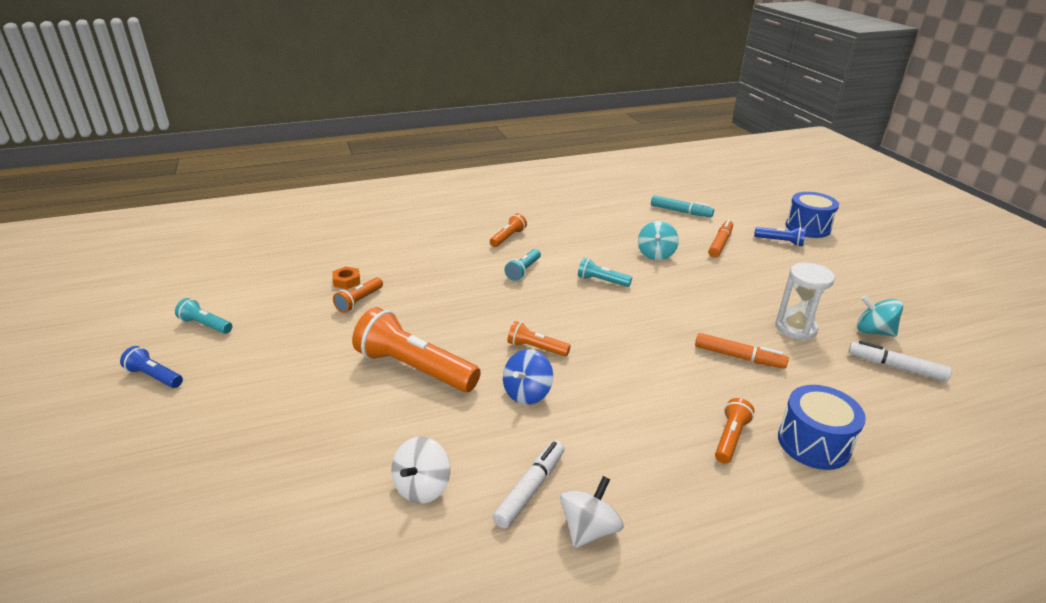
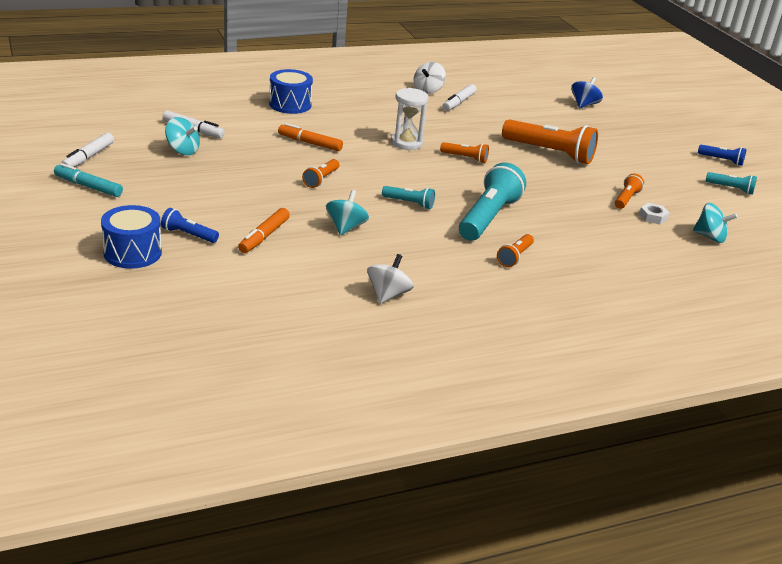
camera: 175 degrees right, 0 degrees up
(305, 263) = (710, 237): none -> turquoise spinning top
(347, 281) = (653, 217): orange nut -> white nut
(422, 487) = (516, 107): white spinning top -> white spinning top (388, 294)
(523, 271) = (488, 217): turquoise flashlight -> turquoise flashlight, size x2.01
(527, 393) = (467, 136): blue spinning top -> blue spinning top (584, 105)
(680, 211) = (289, 286): turquoise marker -> turquoise marker (88, 186)
(730, 438) = (340, 110): orange flashlight -> orange flashlight (321, 179)
(795, 328) = (248, 157): white hourglass -> white hourglass (406, 143)
(956, 313) = (88, 157): none -> white marker

